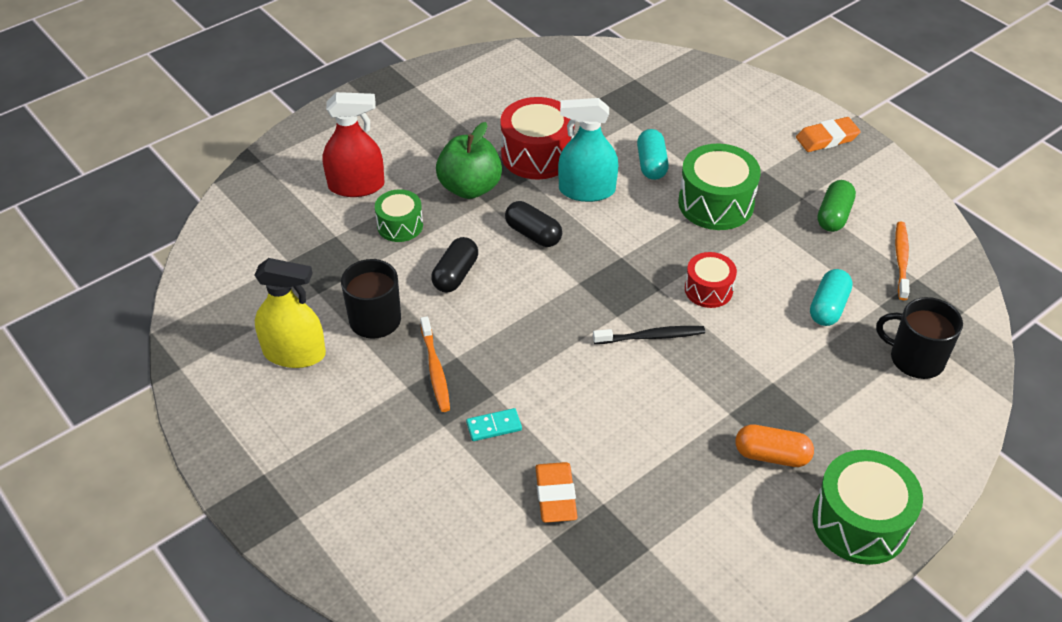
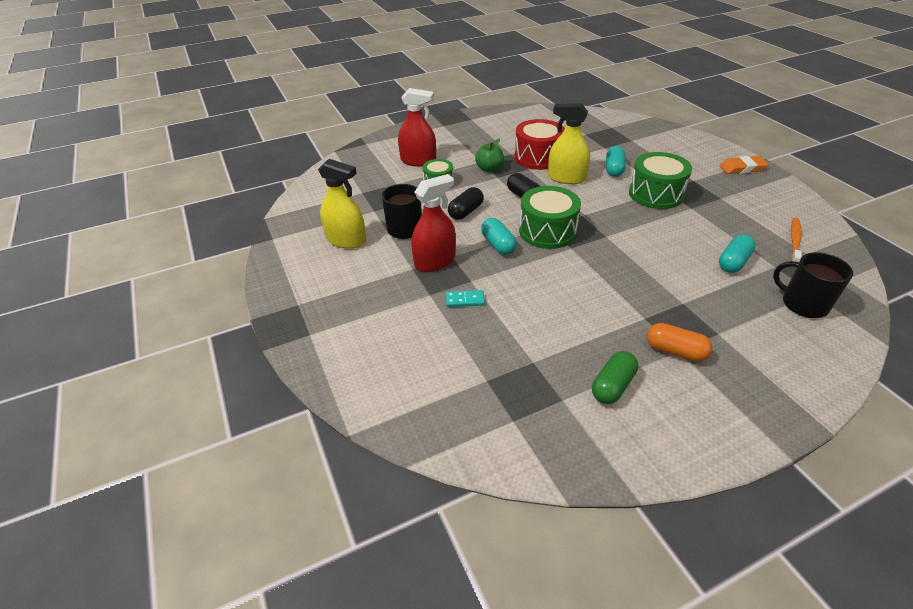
camera: 15 degrees right, 5 degrees down
(435, 369) = (435, 261): orange toothbrush -> red spray bottle
(470, 188) = (489, 169): green apple -> green apple, size x0.67
(516, 327) = (498, 245): none -> turquoise capsule
(555, 495) = (497, 351): orange eraser -> none
(587, 190) = (566, 178): turquoise spray bottle -> yellow spray bottle
(651, 337) = (593, 262): black toothbrush -> none
(708, 290) = (642, 241): red drum -> none
(834, 216) = (743, 210): green capsule -> green capsule (612, 386)
(860, 522) = (747, 411): green drum -> green drum (547, 231)

